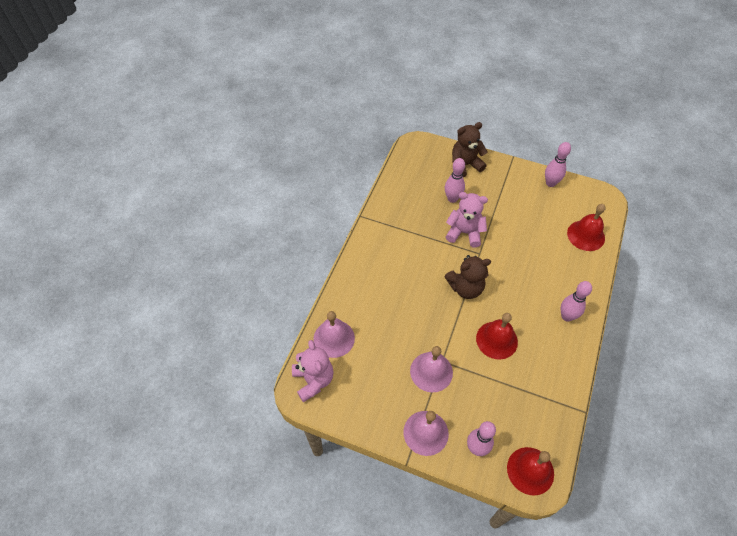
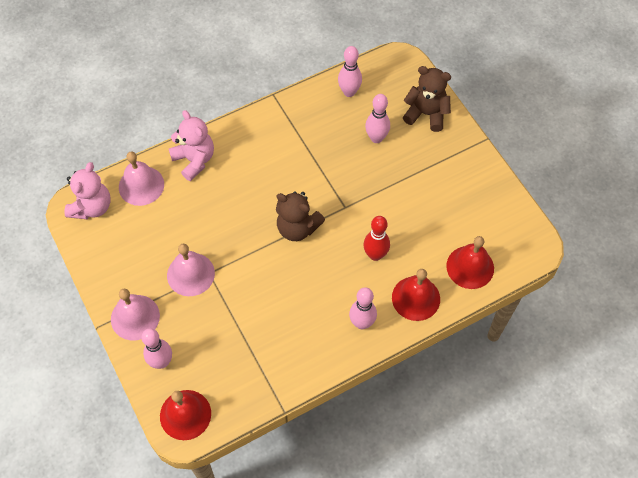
camera: 40 degrees right, 5 degrees up
(464, 233) = (352, 178): pink teddy bear -> pink teddy bear (194, 160)
(496, 340) = (275, 293): red bell -> red bell (416, 298)
(528, 269) = (375, 255): none -> red bowling pin
(550, 183) = (494, 192): pink bowling pin -> pink bowling pin (349, 92)

